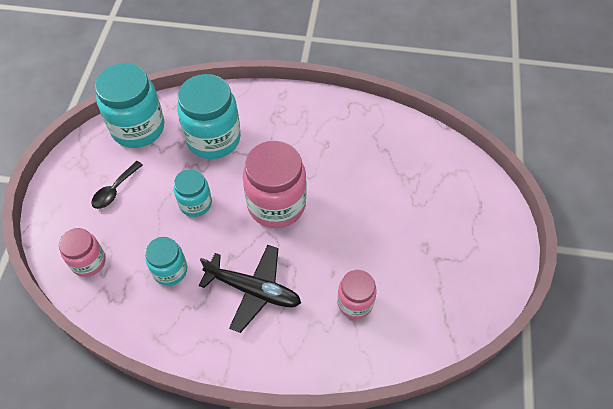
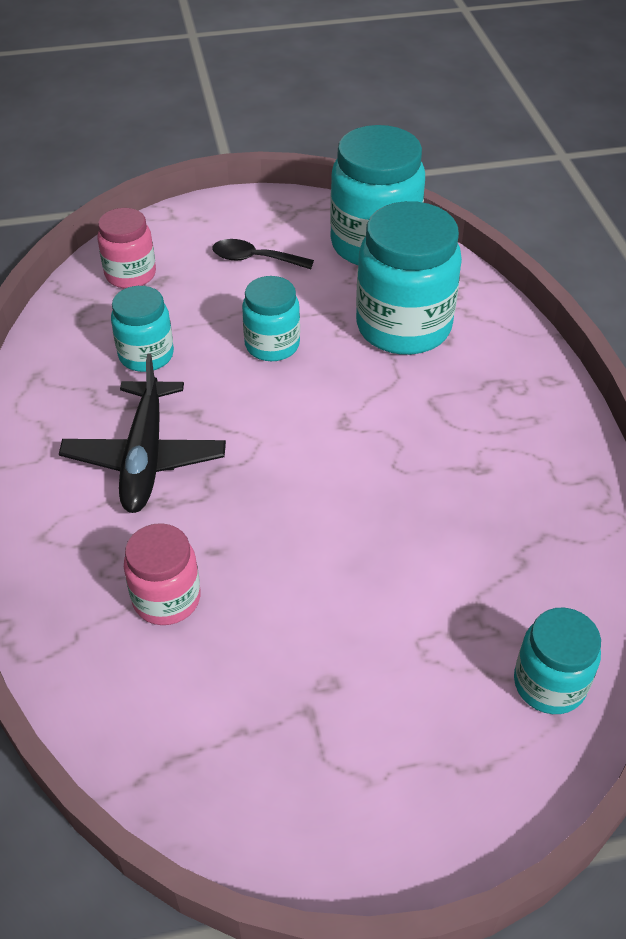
camera: 70 degrees right, 10 degrees down
(276, 204) = (317, 438): pink jar -> none
(449, 166) = (549, 684): none -> turquoise jar

